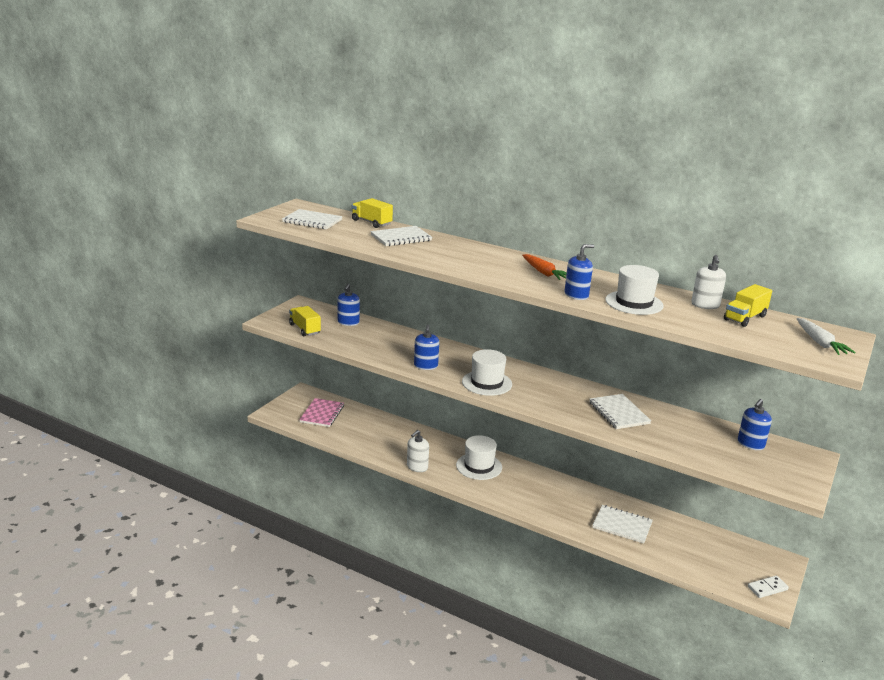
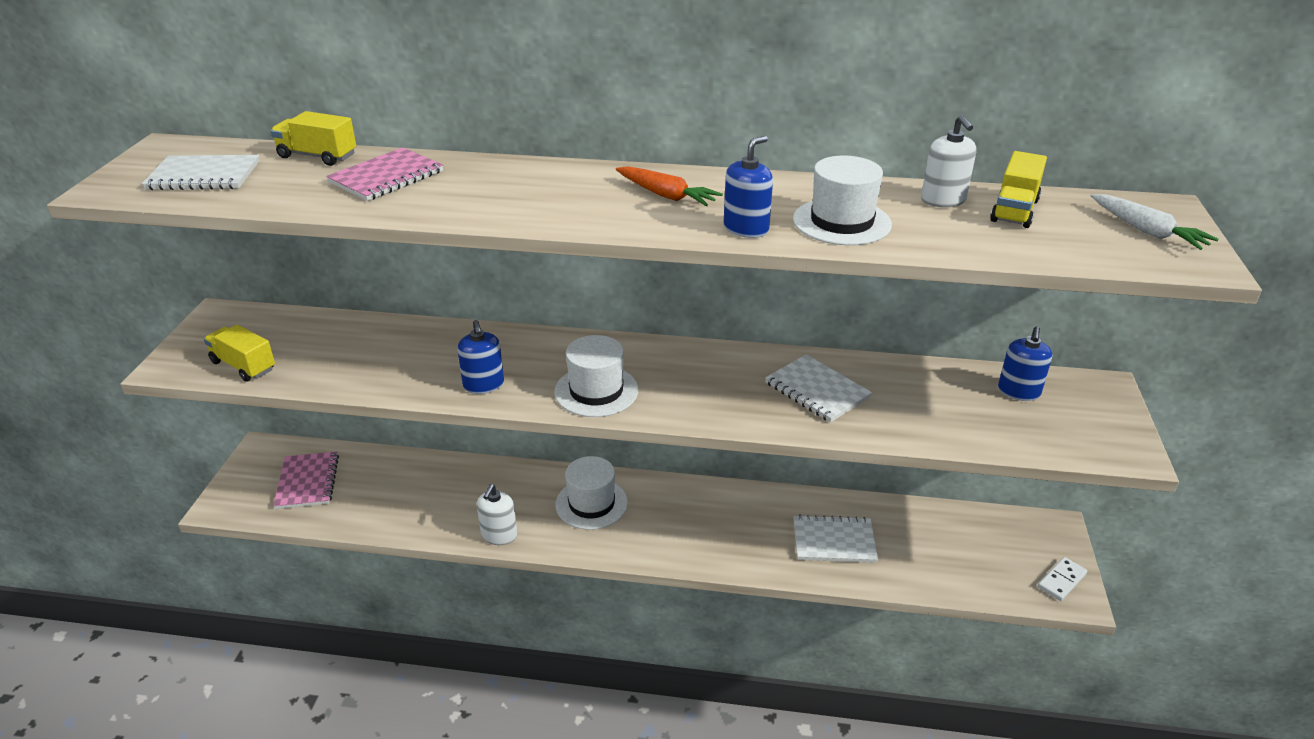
camera: 20 degrees left, 10 degrees up
(348, 322) = (316, 332): blue soap dispenser -> none
(401, 238) = (386, 177): white notebook -> pink notebook

